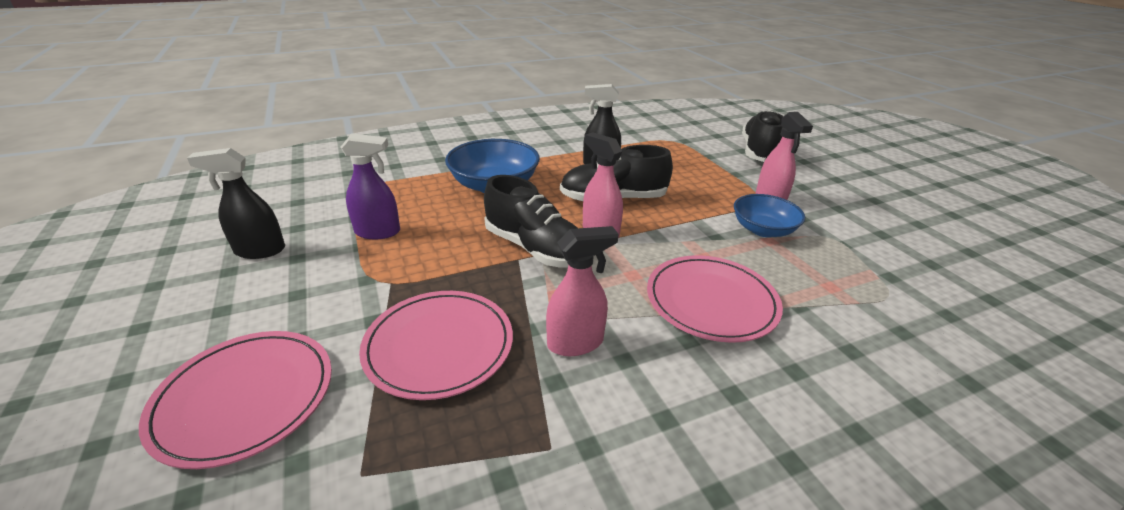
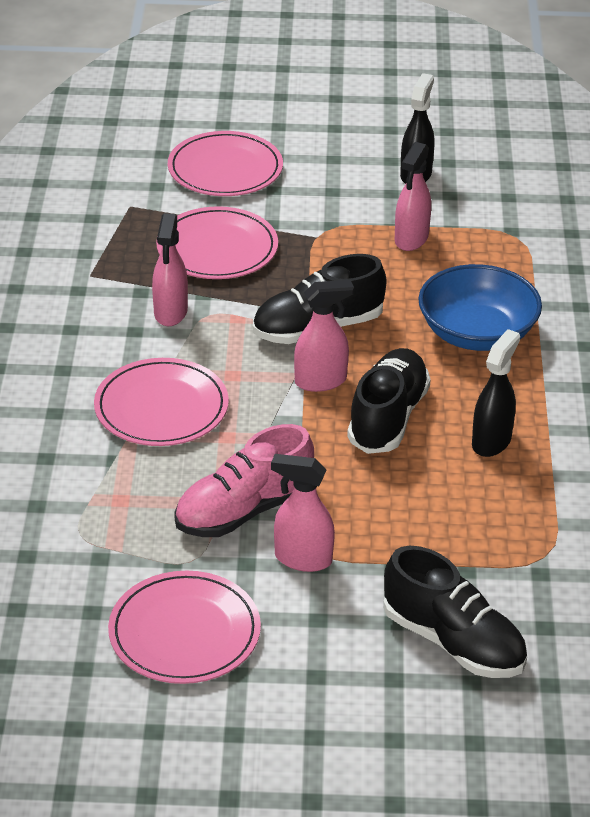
camera: 115 degrees right, 5 degrees up
(378, 232) = (411, 239): purple spray bottle -> pink spray bottle
(763, 229) = (244, 511): blue bowl -> pink shoe
(883, 223) = (184, 632): none -> pink plate

